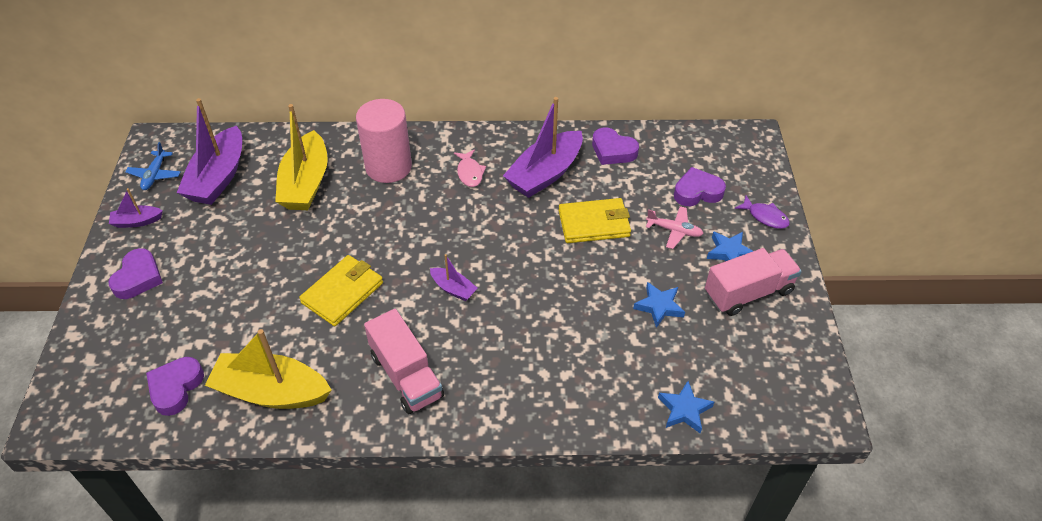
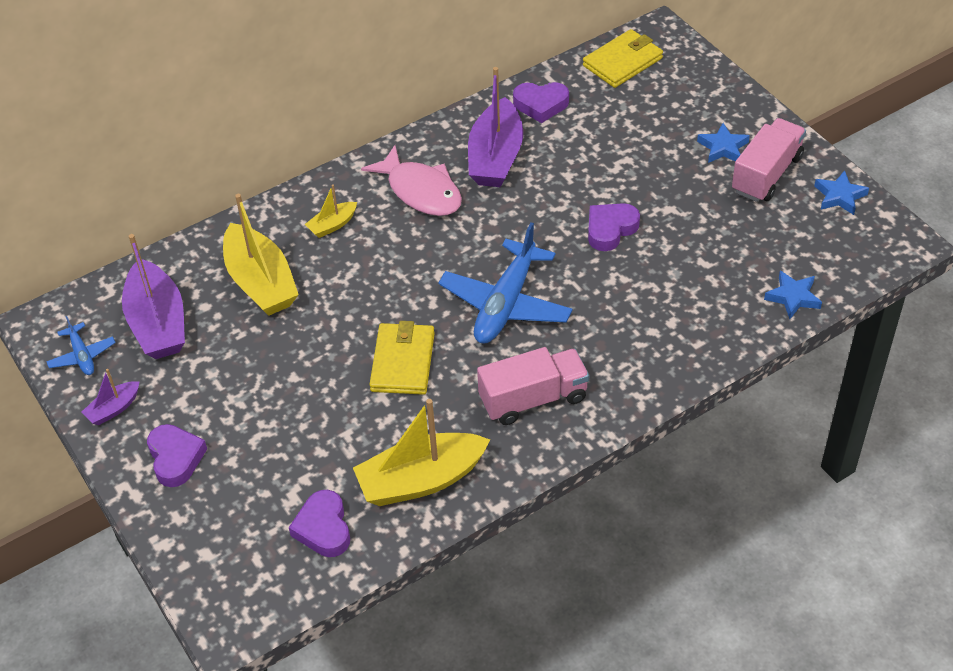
camera: 30 degrees left, 0 degrees up
(388, 167) = (332, 225): pink cylinder -> yellow boat
(406, 375) = (533, 399): pink truck -> pink truck turned 45 degrees counterclockwise
(453, 289) = (506, 304): purple boat -> blue plane
(470, 173) = (421, 191): pink fish -> pink fish, size x1.86
(594, 223) = (582, 181): yellow wallet -> yellow wallet (622, 62)
(659, 306) = (702, 224): blue star -> blue star (839, 196)
(674, 231) = (660, 152): pink plane -> none
(697, 192) = (651, 106): purple heart -> purple heart (610, 229)
(765, 217) = (728, 101): purple fish -> none

